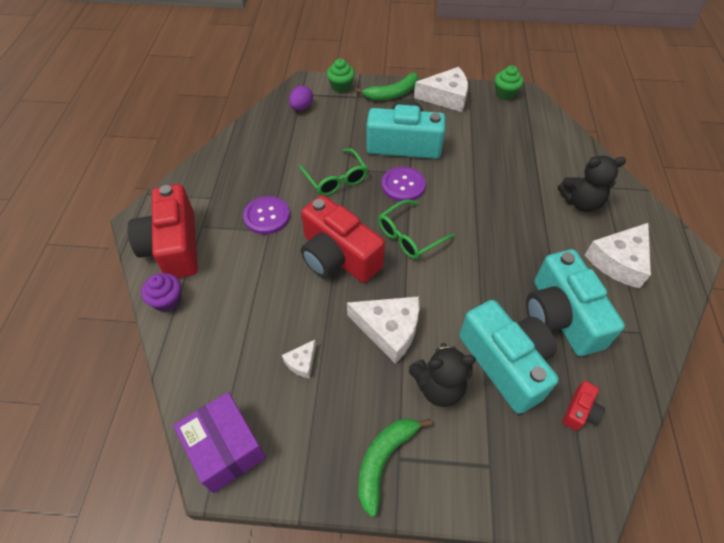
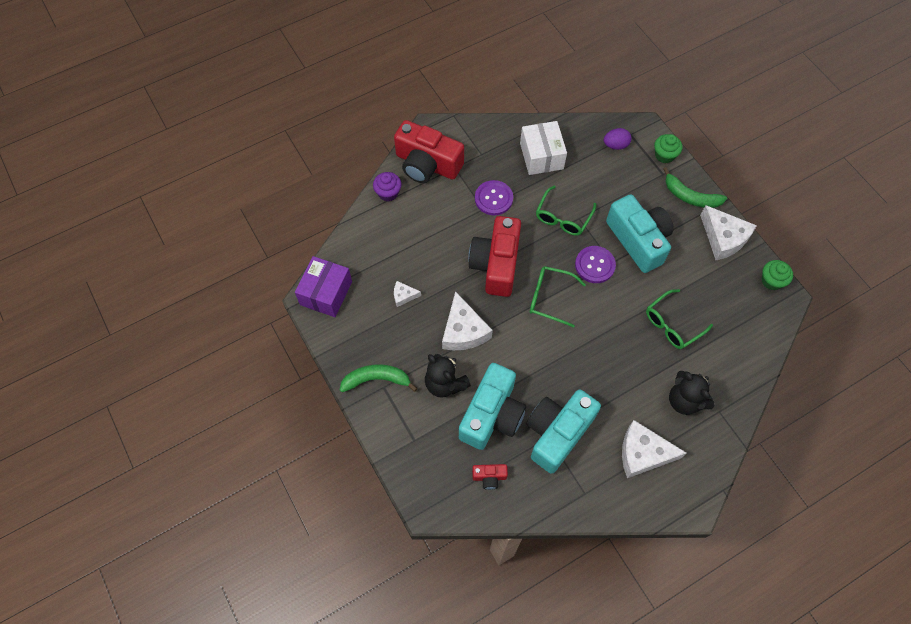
camera: 55 degrees right, 10 degrees up
(174, 246) = (427, 164): red camera -> red camera turned 105 degrees counterclockwise
(260, 157) = (541, 156): none -> white box
(501, 169) = (672, 324): none -> green glasses

